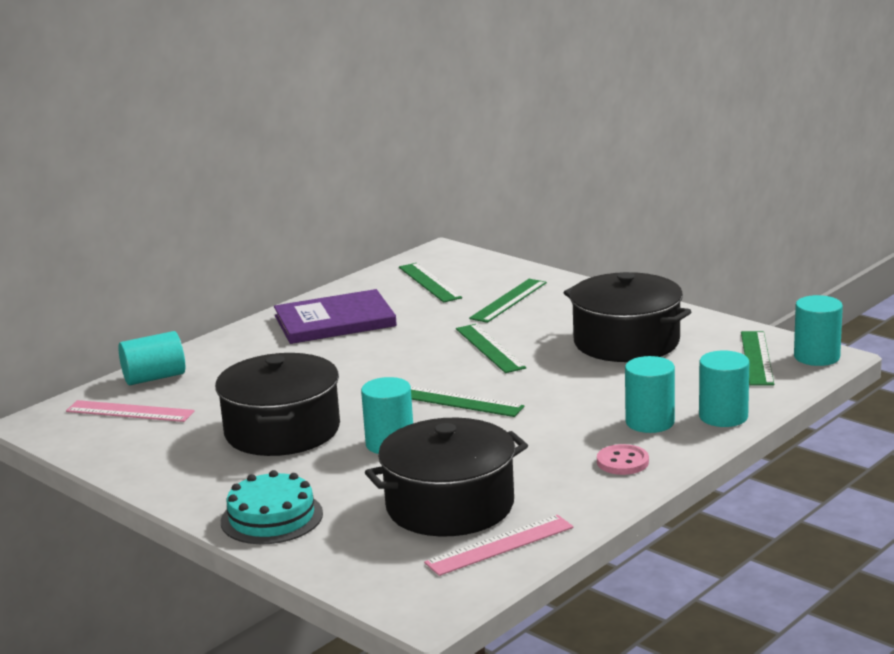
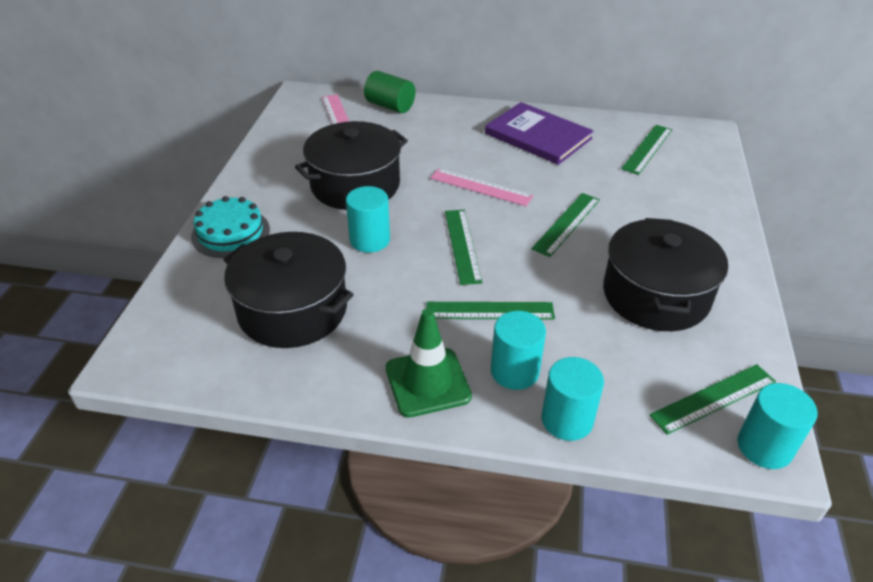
camera: 55 degrees right, 20 degrees up
(154, 378) = (390, 106): turquoise cylinder -> green cylinder
(499, 545) = (244, 363): pink ruler -> pink ruler (481, 187)
(509, 300) = (661, 199): green ruler -> green ruler (490, 311)
(622, 462) = (427, 382): pink button -> green traffic cone

